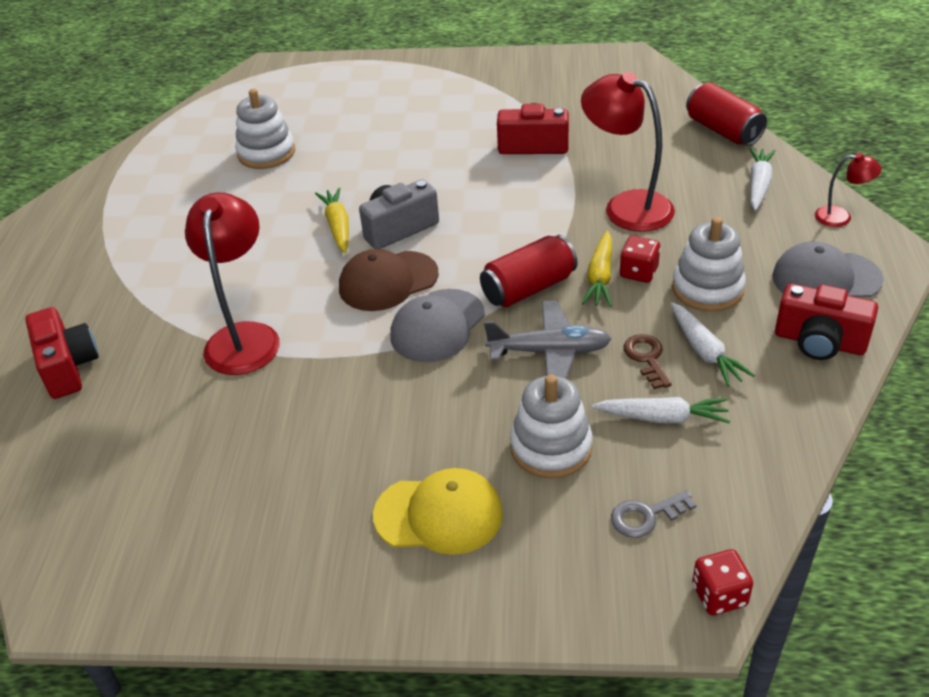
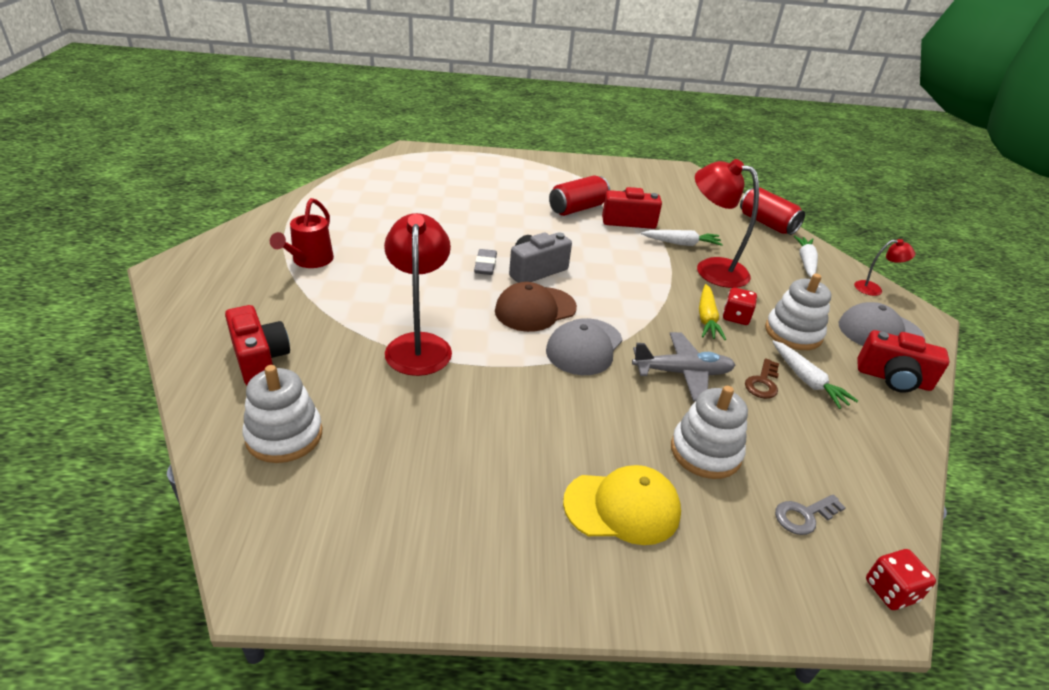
camera: 10 degrees left, 5 degrees down
(131, 239) = (309, 261): none -> red watering can
(266, 153) = (417, 208): white stacking toy -> white stacking toy (284, 435)
(338, 226) = (485, 265): yellow carrot -> grey eraser
(528, 288) = (652, 323): red can -> red can (577, 208)
(646, 358) = (762, 383): brown key -> brown key turned 135 degrees counterclockwise
(662, 418) = (791, 432): white carrot -> white carrot (681, 244)

